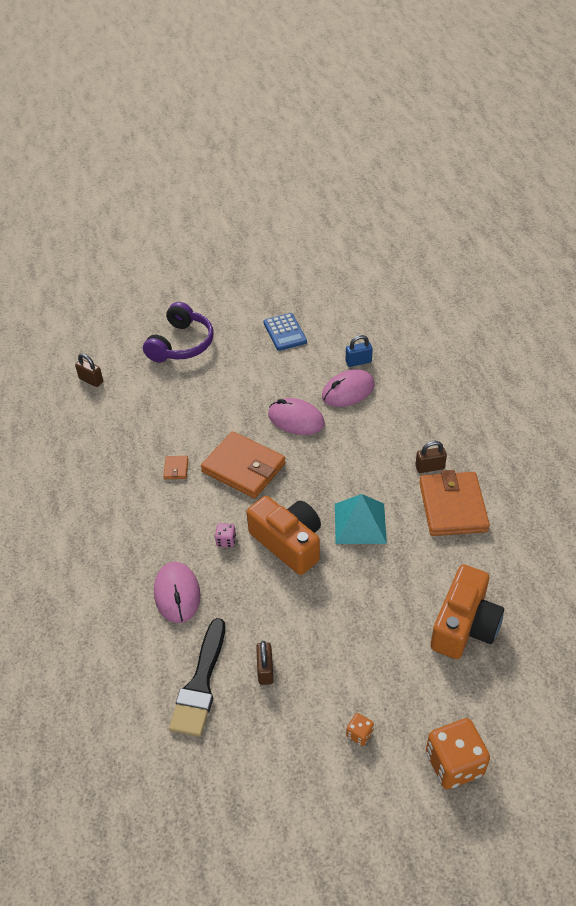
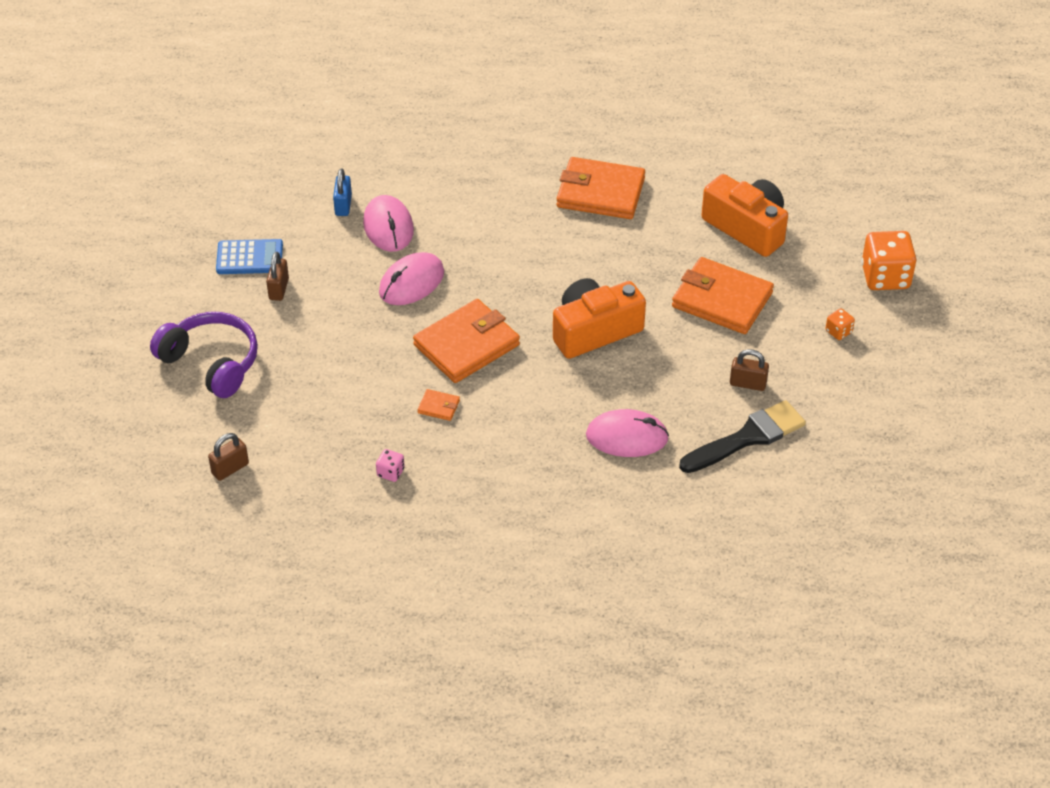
camera: 75 degrees left, 0 degrees up
(200, 684) = (747, 437): black brush -> black brush turned 60 degrees counterclockwise
(226, 541) = (569, 382): pink dice -> pink dice (390, 472)
(360, 523) = (592, 268): turquoise pyramid -> none
(361, 626) = (722, 300): none -> orange wallet
(429, 467) = (539, 194): brown padlock -> brown padlock (279, 289)

